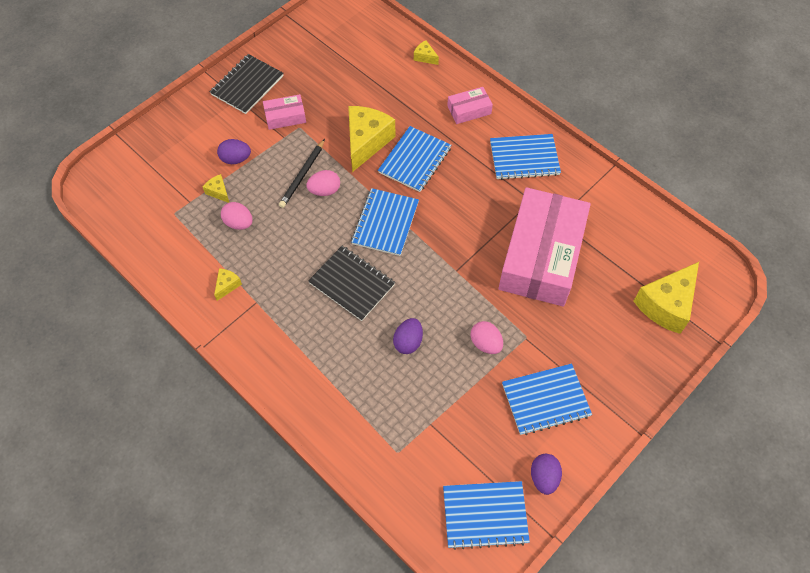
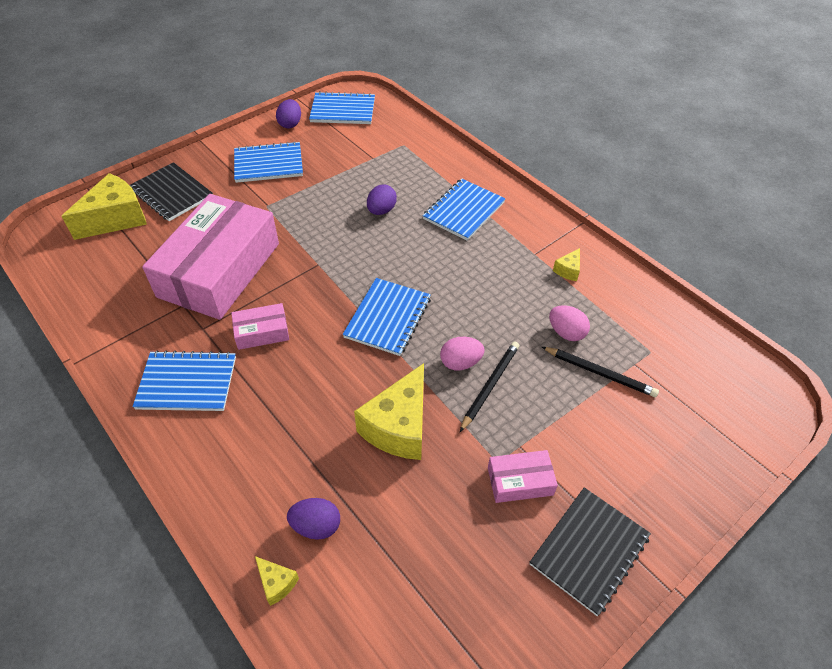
camera: 175 degrees left, 10 degrees down
(218, 192) = (599, 373): yellow cheese -> black pencil
(236, 159) = (585, 417): purple egg -> purple egg (316, 526)
(352, 284) = (432, 261): black notebook -> black notebook (171, 193)
(415, 160) = (336, 393): blue notebook -> blue notebook (463, 211)
(469, 110) = (235, 466): pink box -> pink box (262, 332)
(485, 343) = (307, 204): pink egg -> none

